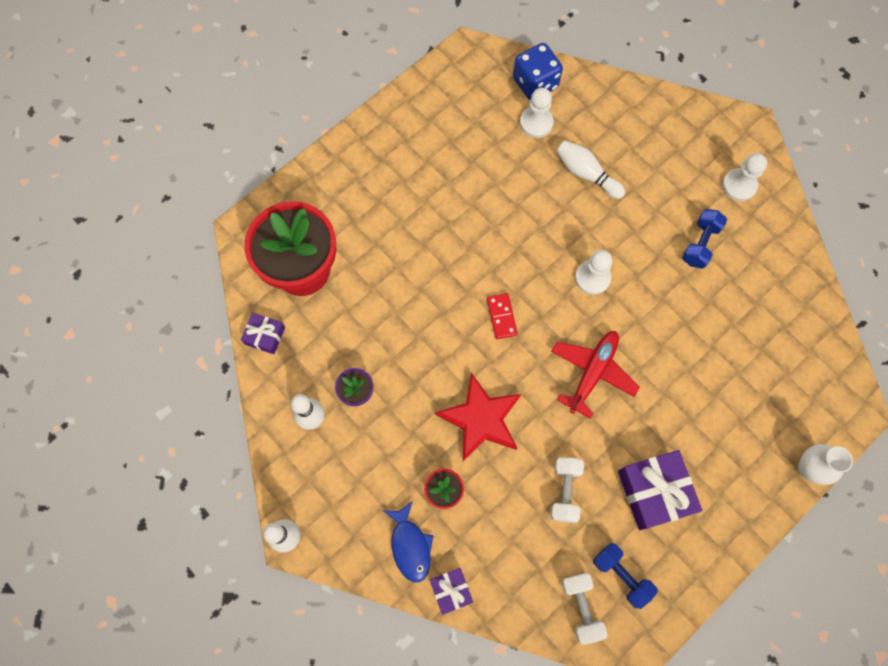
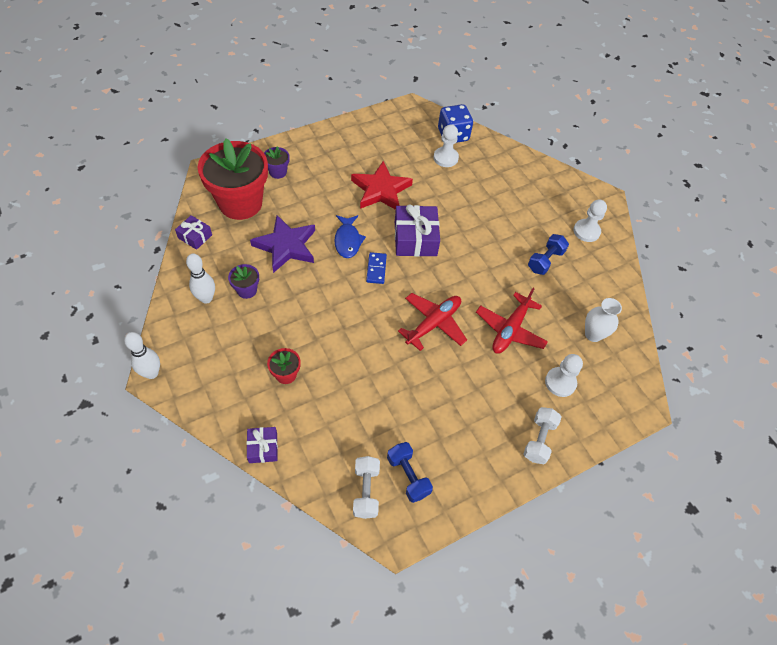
camera: 10 degrees right, 15 degrees down
(331, 208) = (278, 172): none -> purple flower pot
(381, 316) = (286, 246): none -> purple star
(410, 546) = (243, 405): blue fish -> blue fish (347, 240)
(481, 419) = (334, 332): red star -> red star (381, 190)
(501, 317) = (376, 269): red domino -> blue domino
(565, 491) = (382, 400): white dumbbell -> white dumbbell (539, 440)
(586, 174) = (472, 197): white bowling pin -> none
(592, 278) = (455, 262): white pawn -> white pawn (560, 382)
(654, 492) = (456, 421): purple gift -> purple gift (415, 238)
(683, 354) = (510, 330): none -> red plane
(808, 468) = (591, 438): white vase -> white vase (593, 334)

